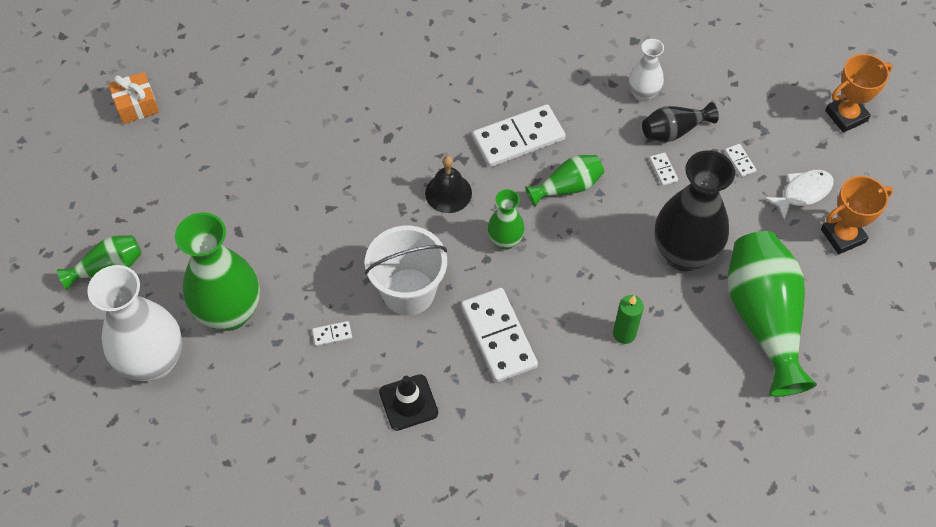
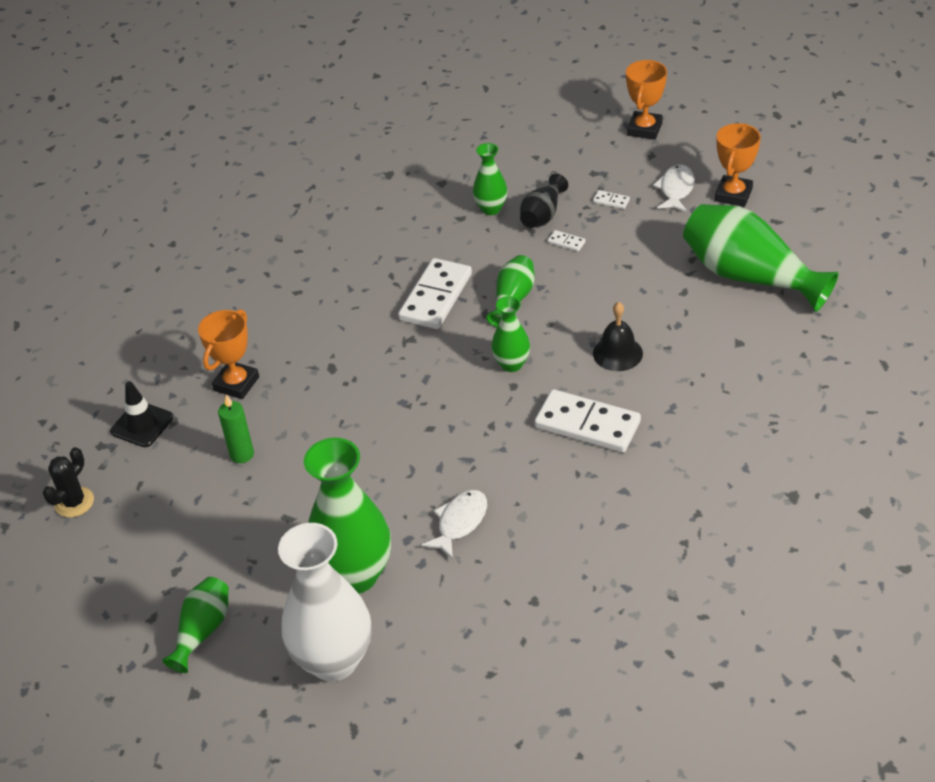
camera: 40 degrees left, 15 degrees down
(136, 105) = (74, 502): orange gift -> black cactus
(317, 97) = (236, 384): none -> orange trophy
(332, 334) = (459, 522): white domino -> white fish
(408, 291) = (482, 450): white bucket -> none
(408, 402) = (578, 517): black traffic cone -> black traffic cone (142, 424)
(448, 193) = (428, 367): black bell -> black bell (617, 353)
(624, 334) = (671, 354): green candle -> green candle (242, 454)
(643, 94) = (491, 209): white vase -> green vase
(684, 254) = (647, 279): black vase -> none

